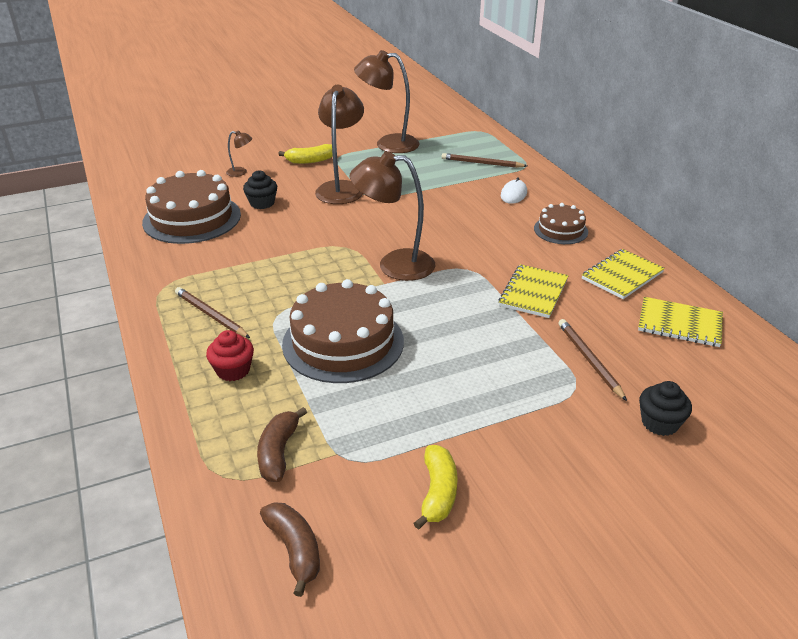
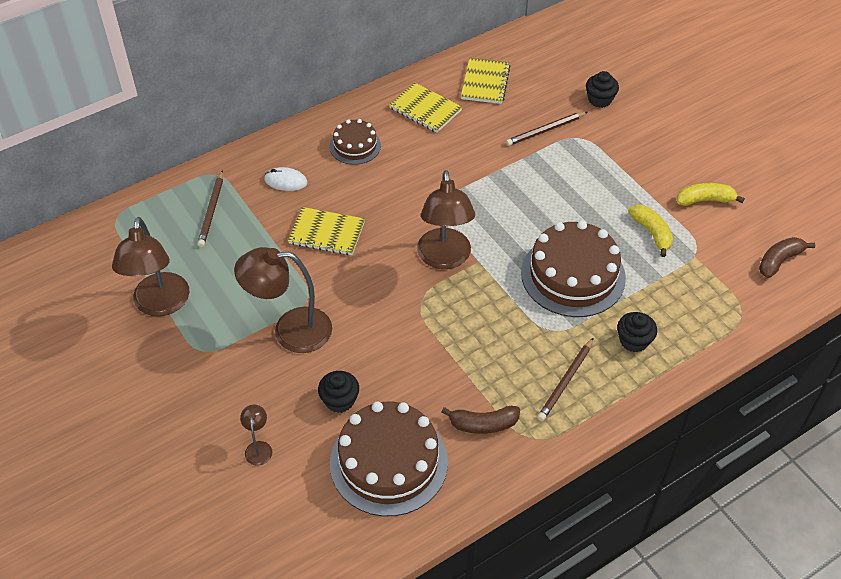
camera: 100 degrees left, 15 degrees up
(233, 370) = (634, 341): red cupcake -> black cupcake
(278, 452) = (707, 288): brown banana -> brown banana (483, 424)
(310, 161) = (217, 378): yellow banana -> yellow banana (651, 233)
(533, 293) = (466, 162): yellow notebook -> yellow notebook (327, 233)

